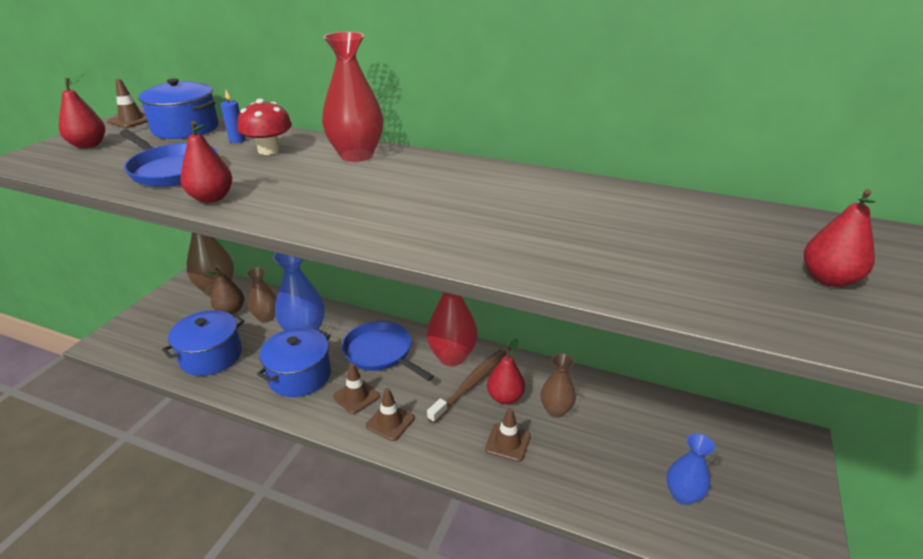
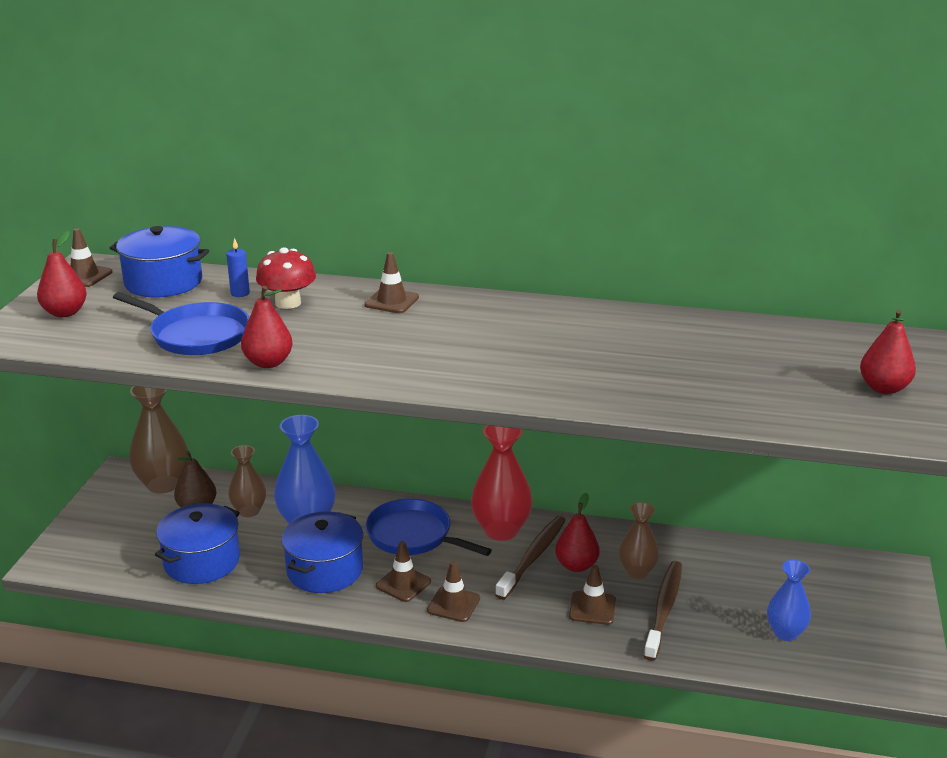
camera: 10 degrees left, 5 degrees down
(356, 155) = (391, 301): red vase -> brown traffic cone
(572, 452) = (664, 609): none -> brown toothbrush

